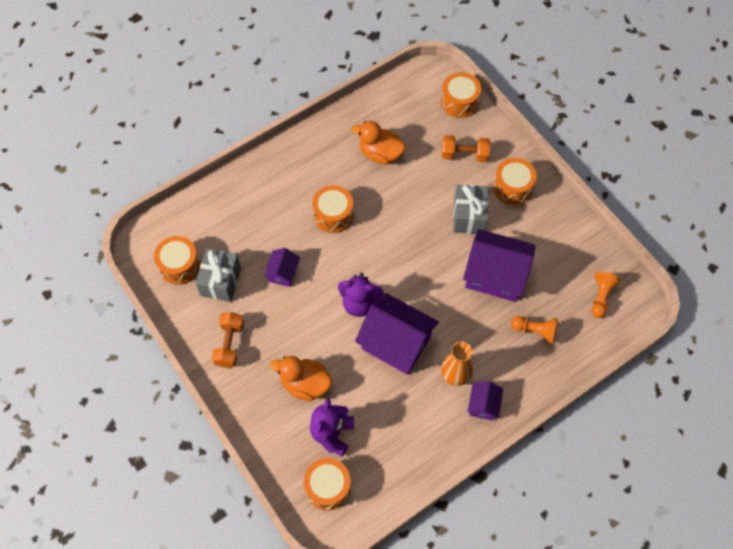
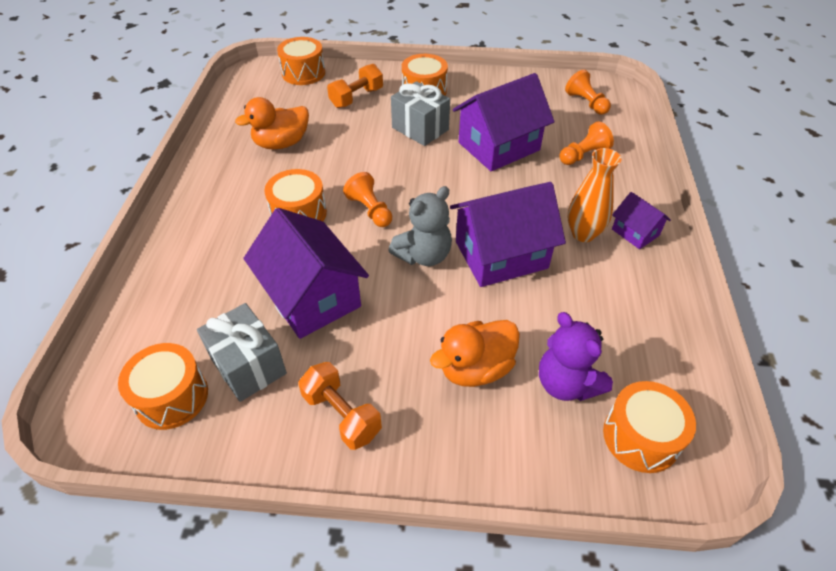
camera: 50 degrees left, 15 degrees down
(283, 273) = (311, 297): purple house -> purple house, size x2.00
(359, 303) = (423, 255): purple teddy bear -> grey teddy bear
(369, 248) = (370, 210): none -> orange pawn

